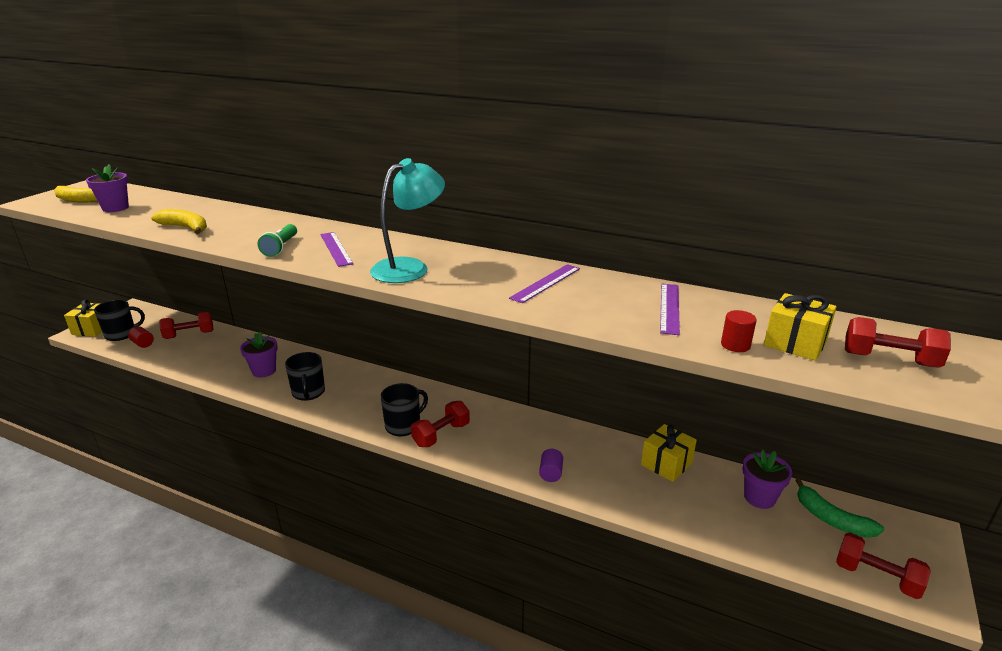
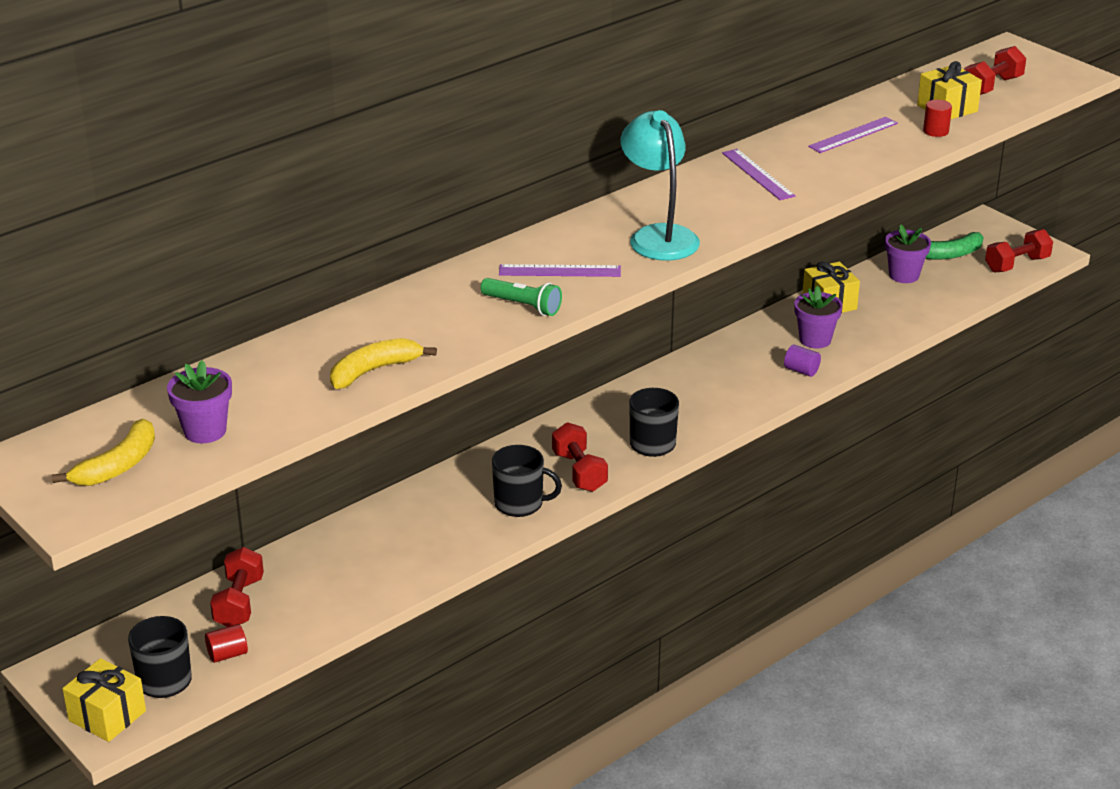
camera: 65 degrees left, 5 degrees up
(264, 371) = (428, 536): purple flower pot -> purple flower pot (815, 339)
(441, 435) = (688, 421): red dumbbell -> red dumbbell (579, 472)
(669, 308) = (853, 135): purple ruler -> purple ruler turned 75 degrees counterclockwise

